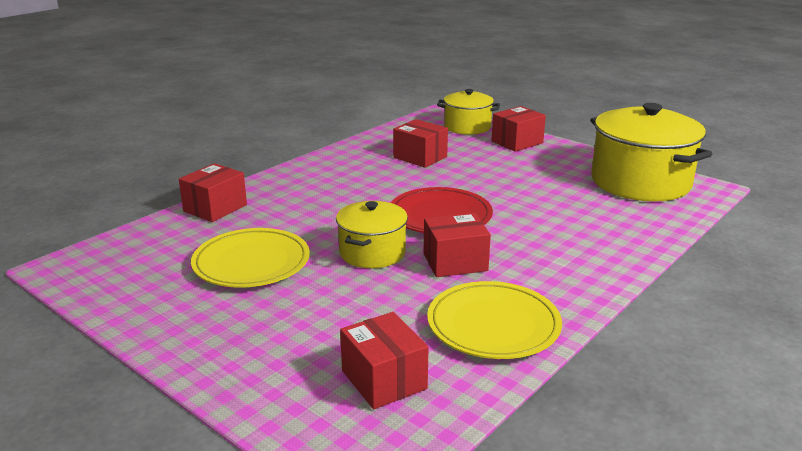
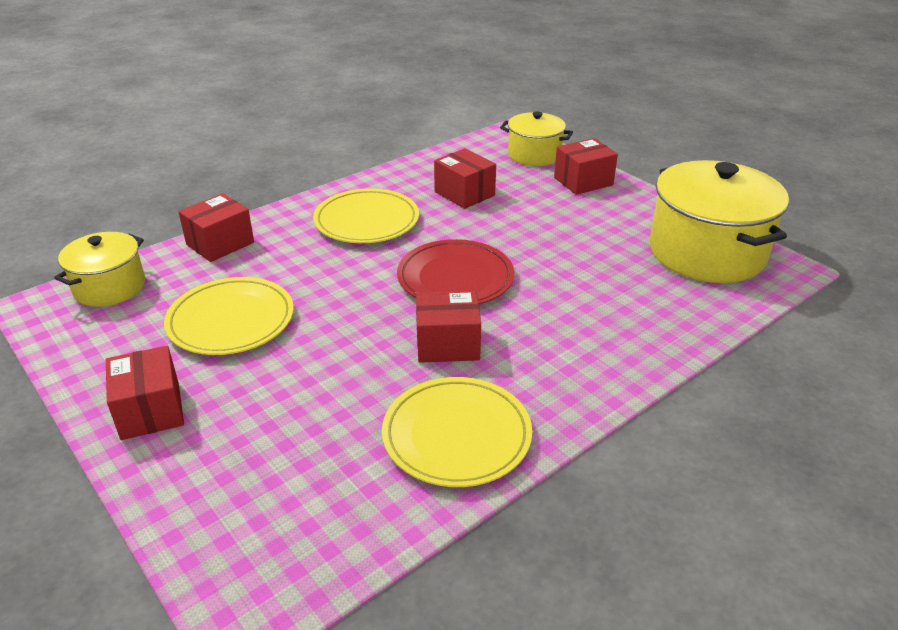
camera: 10 degrees right, 10 degrees up
(343, 182) = (366, 221): none -> yellow plate
(372, 252) = (362, 321): yellow pot -> yellow pot (110, 287)
(384, 380) = (311, 493): red box -> red box (150, 410)

